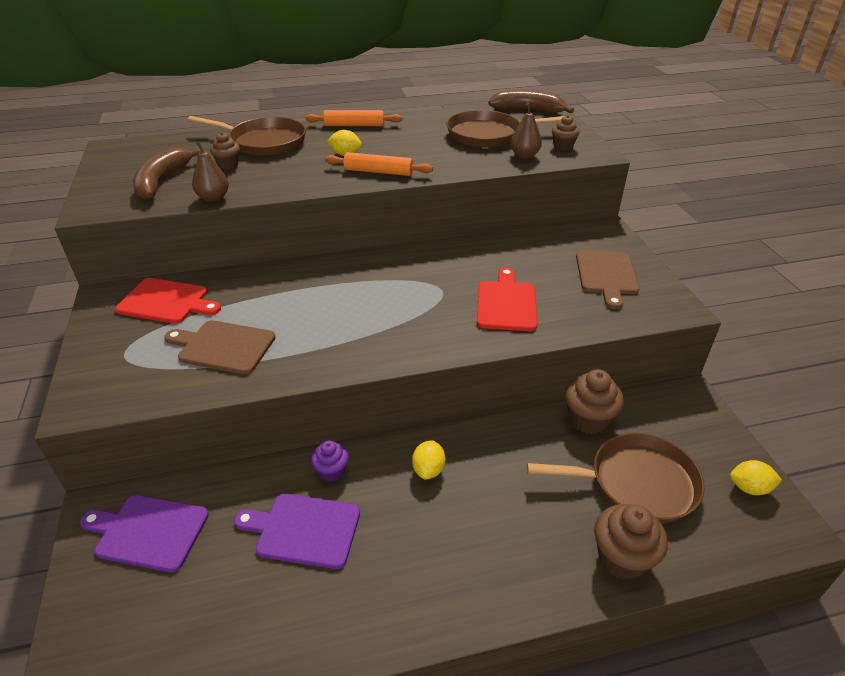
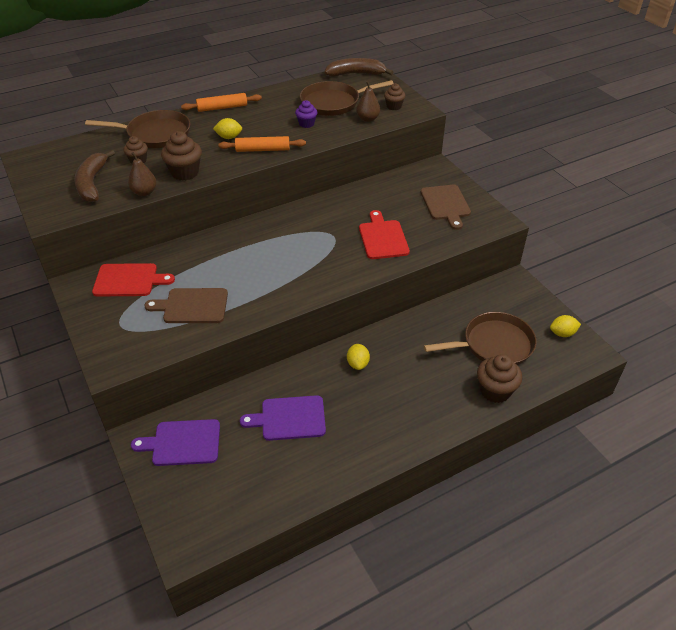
camera: 15 degrees left, 5 degrees up
(332, 471) = (292, 378): purple cupcake -> purple cupcake (306, 124)
(588, 419) = (453, 310): brown cupcake -> brown cupcake (185, 172)

